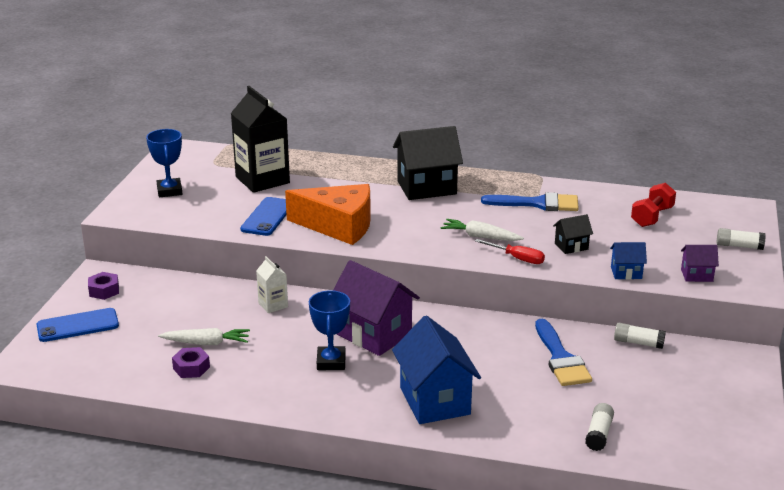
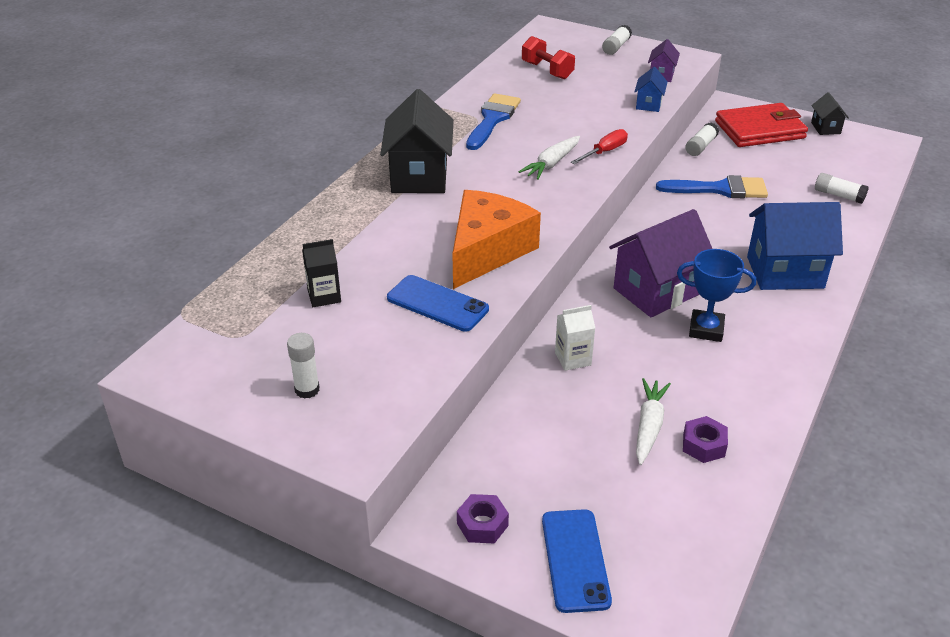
camera: 75 degrees left, 10 degrees up
(169, 191) = (307, 390): blue trophy -> white glue stick
(262, 180) = (324, 296): black carton -> black carton, size x0.49
(571, 246) = (590, 120): black house -> black house (825, 128)
(705, 378) = (759, 130): none -> red wallet

